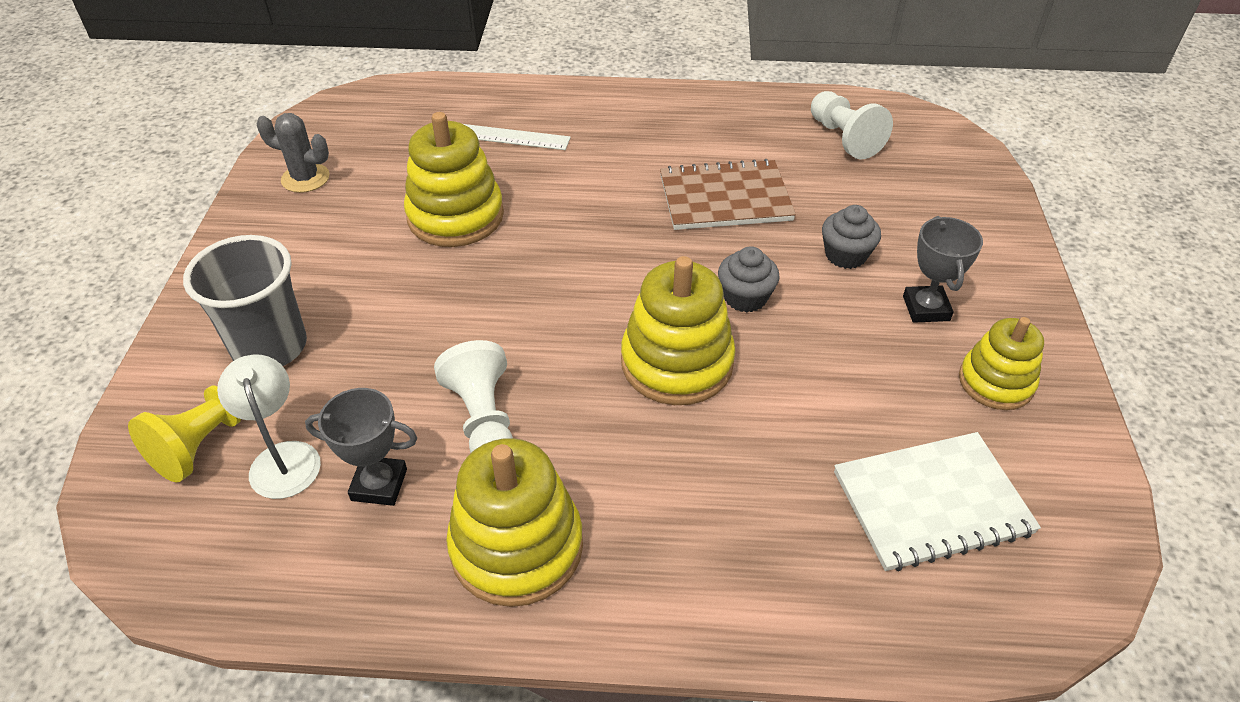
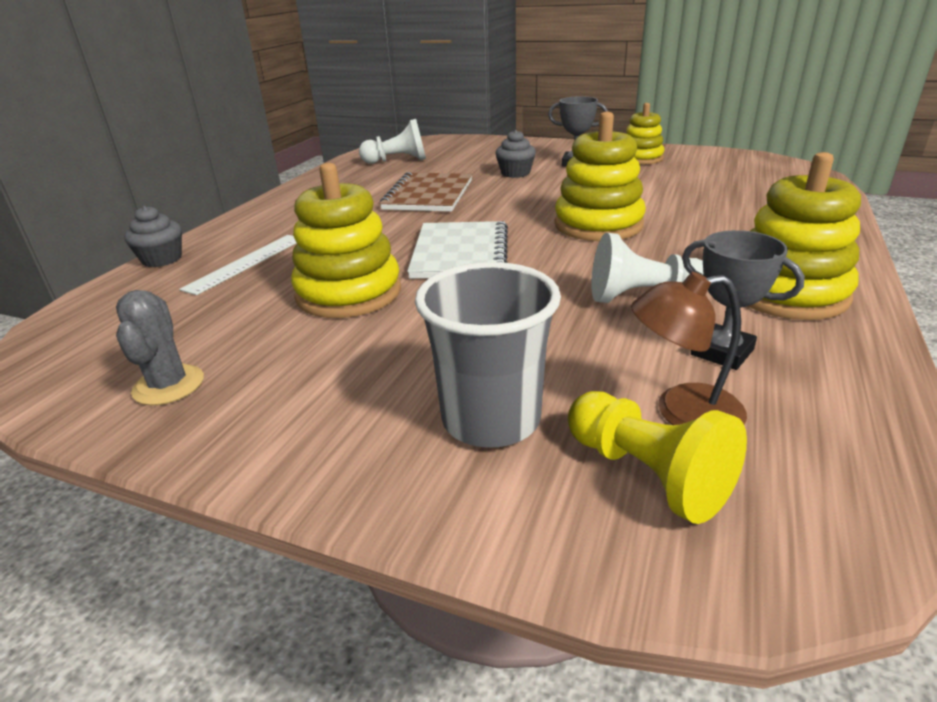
camera: 70 degrees left, 15 degrees down
(282, 457) = (682, 412): white lamp -> brown lamp
(305, 178) = (168, 385): grey cactus -> grey cactus turned 45 degrees counterclockwise
(379, 485) = (722, 352): grey trophy -> grey trophy turned 75 degrees counterclockwise
(745, 297) = (540, 200): grey cupcake -> grey cupcake (162, 259)
(931, 502) = (730, 180): white notebook -> white notebook (460, 253)

